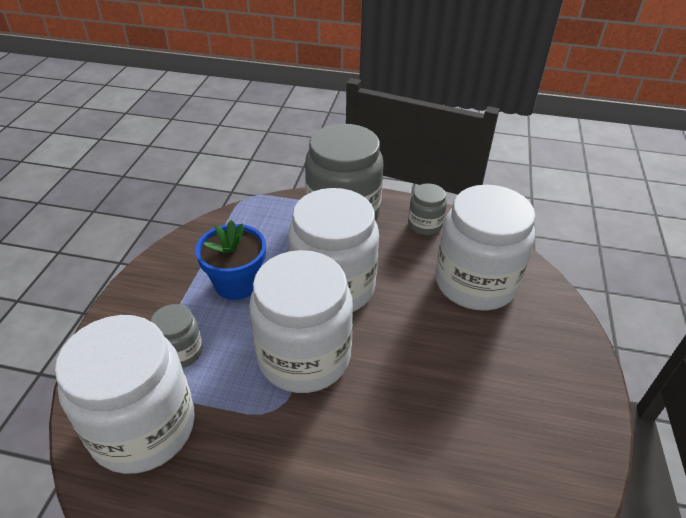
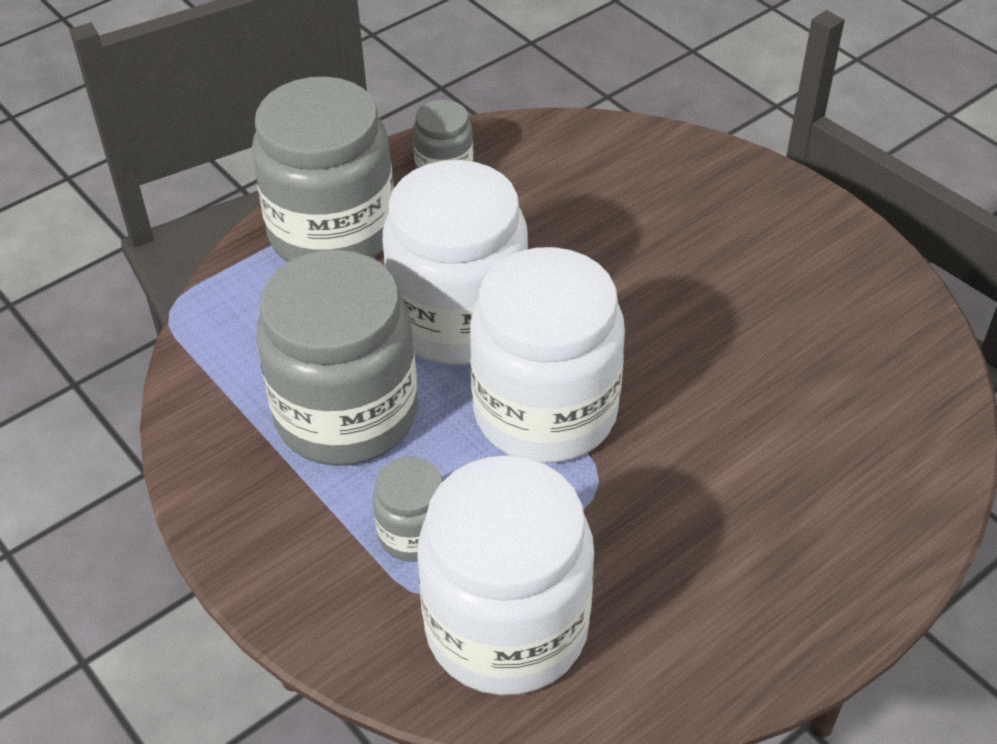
camera: 50 degrees left, 5 degrees up
(237, 283) = (346, 414): blue flower pot -> grey jar
(475, 283) = (588, 191): white jar -> none

